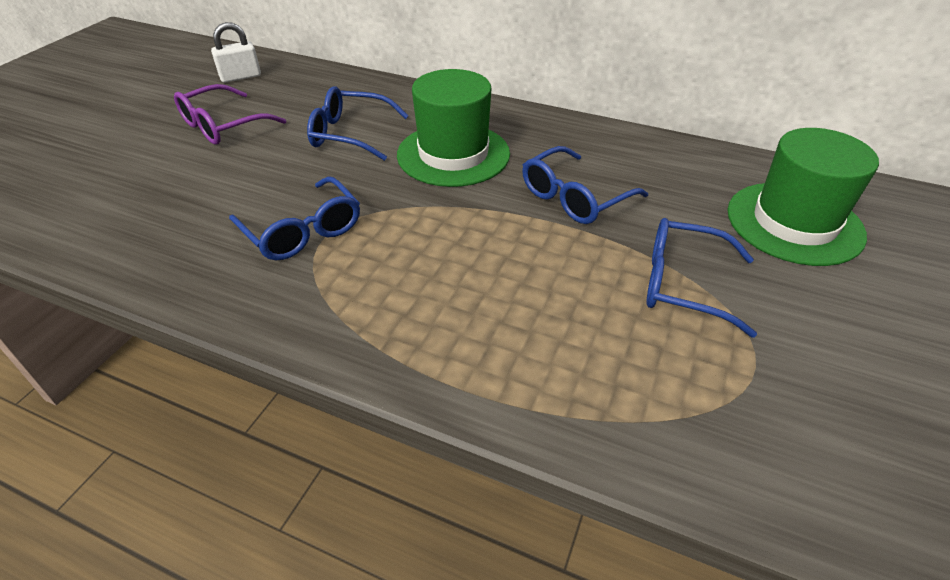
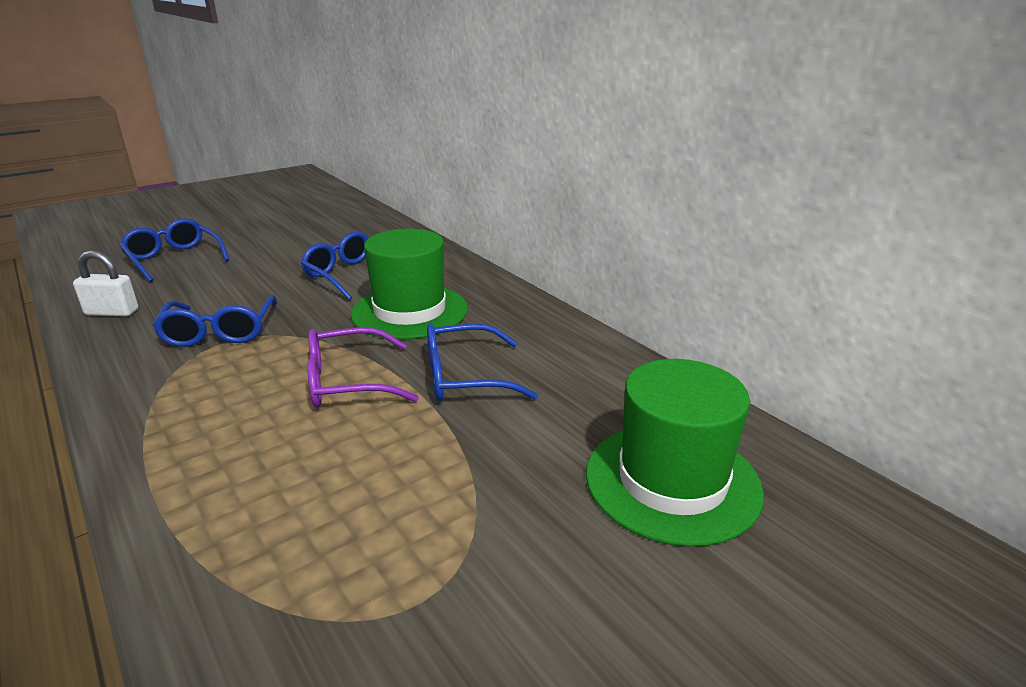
camera: 30 degrees right, 15 degrees down
(224, 125) = (276, 246): purple glasses -> purple glasses (349, 382)
(240, 77) = (334, 218): white padlock -> white padlock (112, 312)
(684, 285) = (460, 491): blue glasses -> blue glasses (174, 259)

